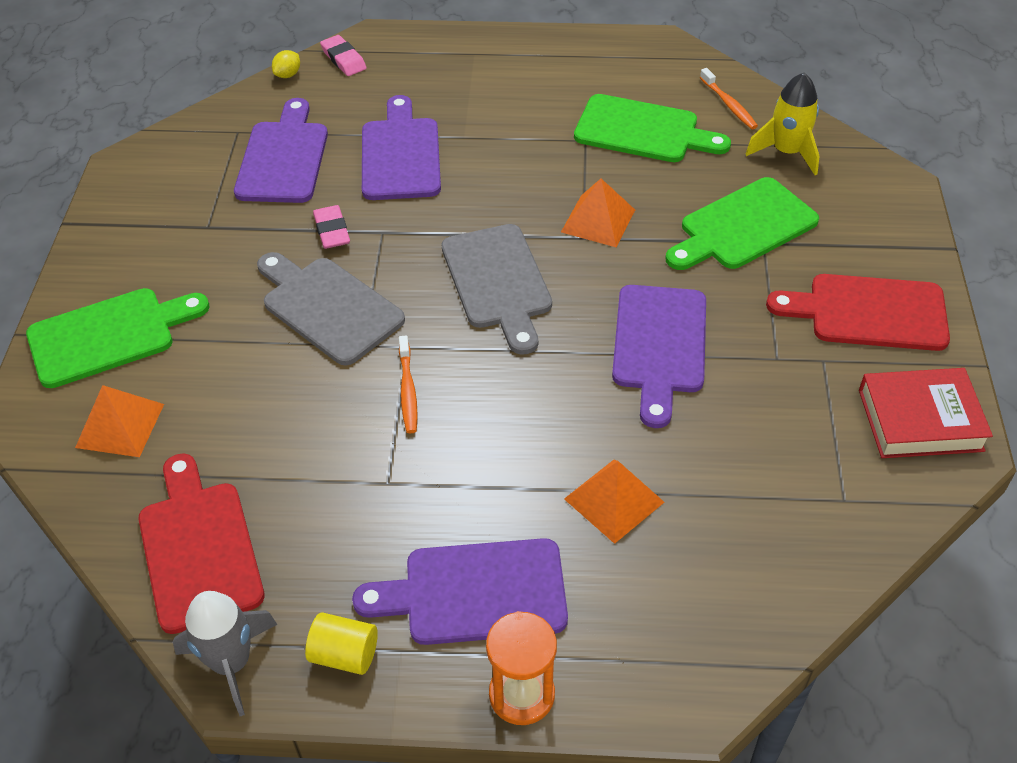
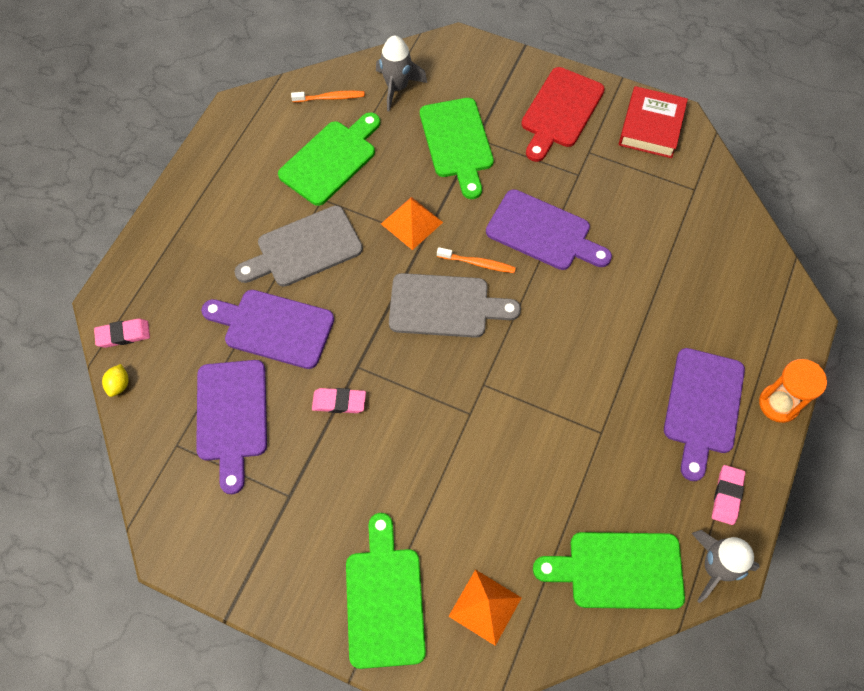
camera: 70 degrees left, 15 degrees up
(199, 549) = (618, 570): red cutting board -> green cutting board
(283, 158) = (232, 416): purple cutting board -> purple cutting board turned 120 degrees counterclockwise
(288, 75) = (119, 385): yellow lemon -> yellow lemon turned 45 degrees clockwise
(328, 307) = (422, 427): grey cutting board -> grey cutting board (304, 248)
(344, 654) = (727, 496): yellow cylinder -> pink eraser
(408, 390) = (525, 396): orange toothbrush -> orange toothbrush (478, 263)
(614, 500) = (657, 305): orange pyramid -> none
(786, 152) = (397, 87): yellow rocket -> grey rocket

